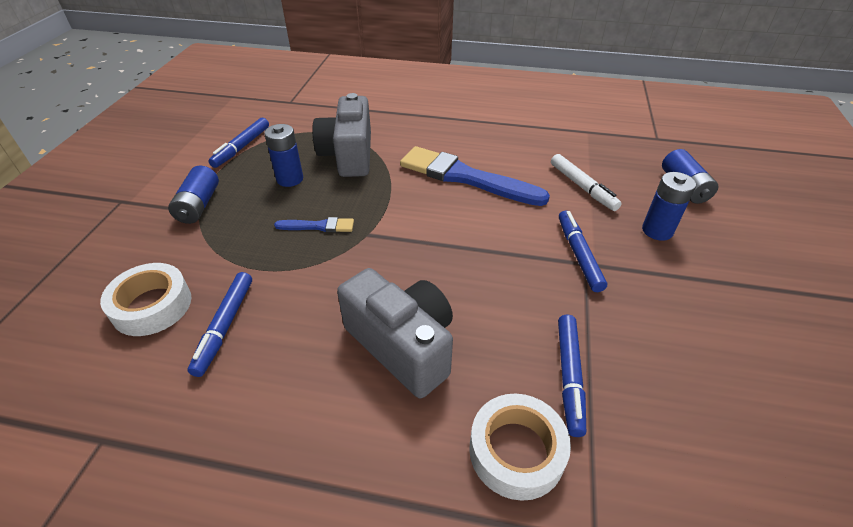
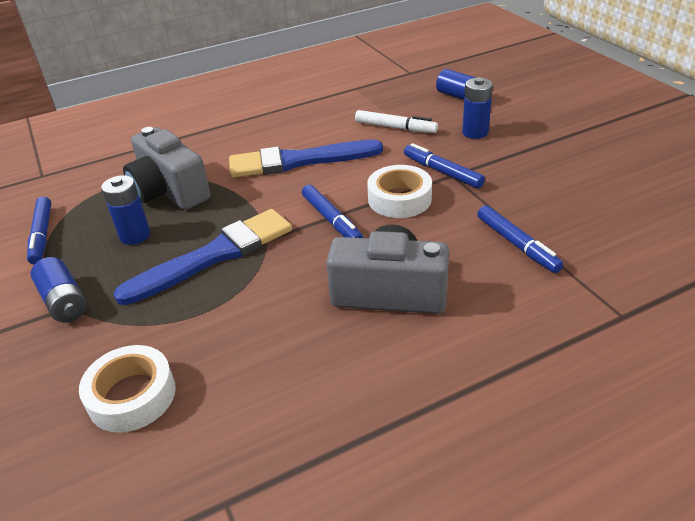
camera: 35 degrees left, 5 degrees down
(225, 326) = (227, 366): blue marker -> blue marker (331, 220)
(318, 226) = (214, 255): blue brush -> blue brush, size x2.17
(516, 451) = (533, 302): white tape -> white tape (399, 199)

